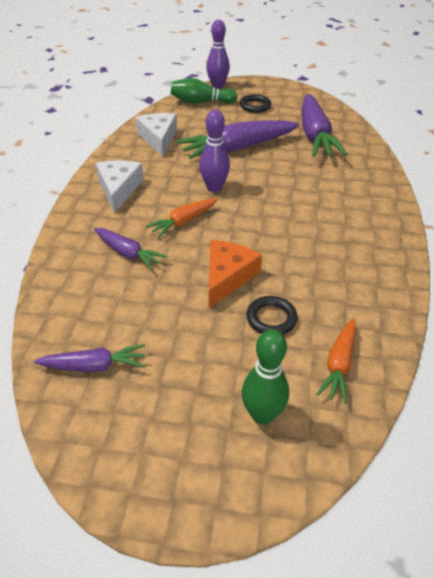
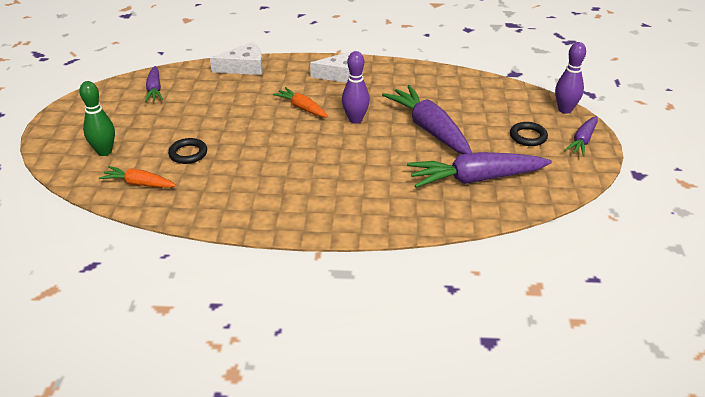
camera: 85 degrees right, 5 degrees down
(128, 253) = (261, 88): purple carrot -> purple carrot (582, 141)
(158, 138) = (432, 85): white cheese -> white cheese (244, 67)
(201, 102) = (519, 102): green bowling pin -> none
(227, 277) = (234, 132): orange cheese -> none

